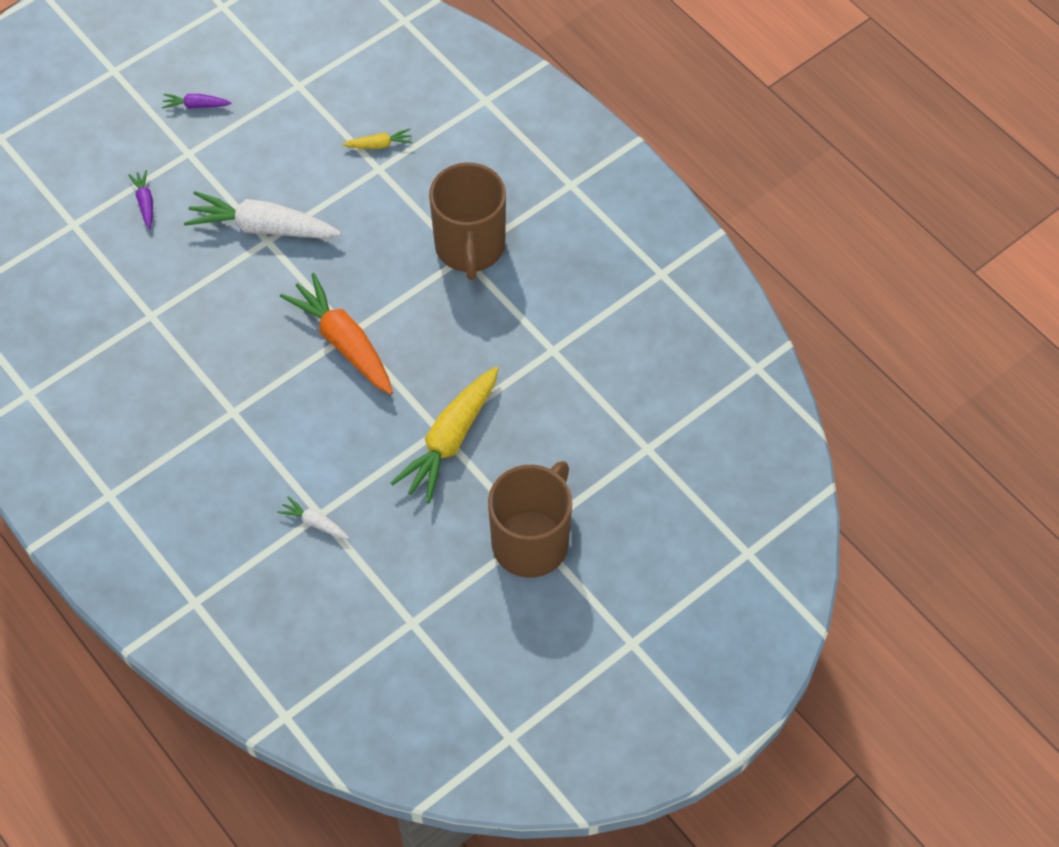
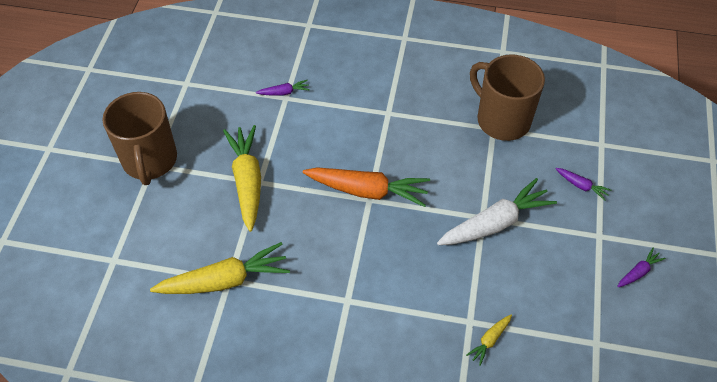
camera: 140 degrees right, 5 degrees down
(315, 523) = (284, 92): white carrot -> purple carrot
(470, 247) = (349, 311): brown mug -> brown mug (502, 120)
(556, 352) = (225, 280): none -> yellow carrot

